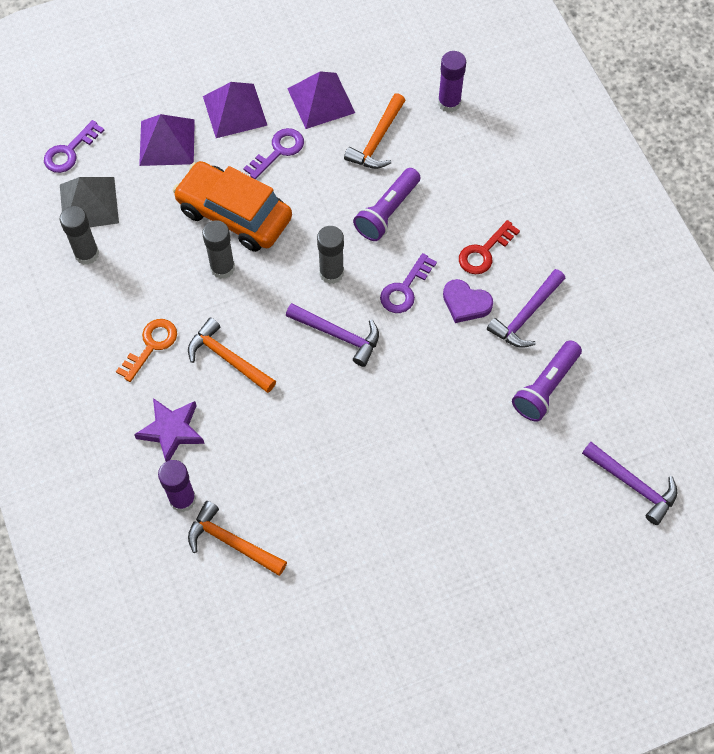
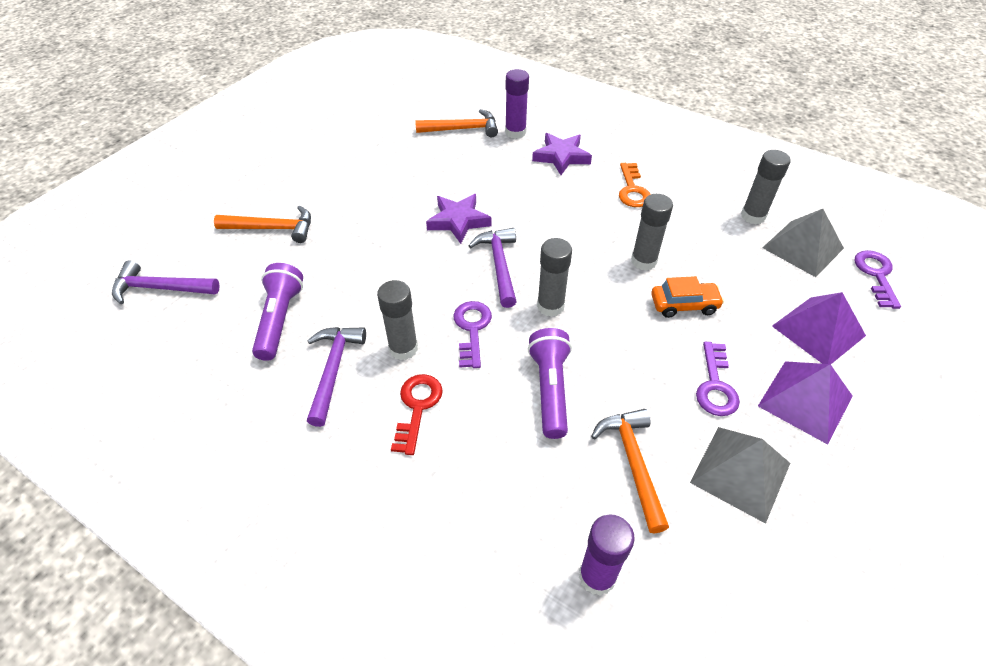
camera: 145 degrees right, 15 degrees down
(227, 358) = (570, 209): orange hammer -> orange hammer (273, 228)
(234, 215) = (684, 305): orange car -> orange car, size x0.51
(321, 100) = (740, 473): purple pyramid -> grey pyramid
(335, 406) = (458, 221): none -> purple star
(338, 335) = (499, 265): purple hammer -> purple hammer turned 90 degrees clockwise
(465, 303) = (403, 348): purple heart -> grey glue stick

